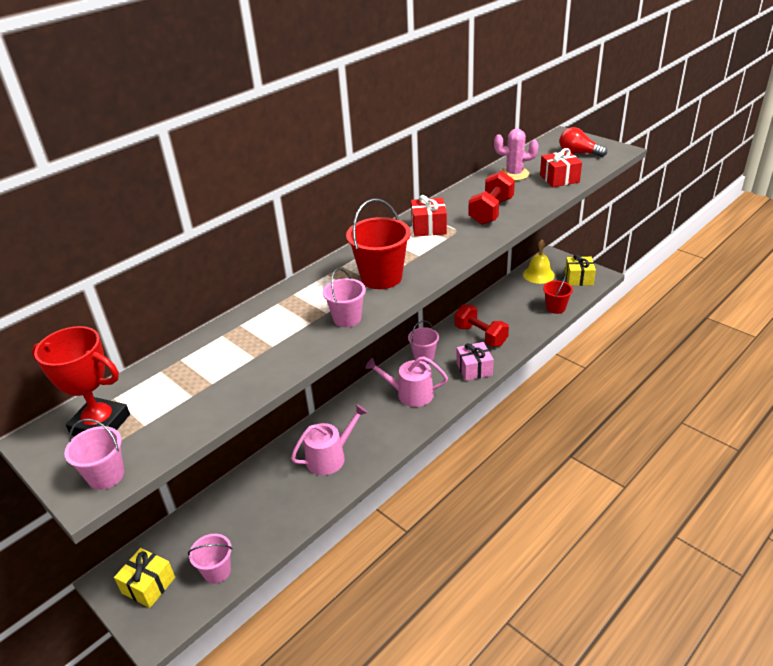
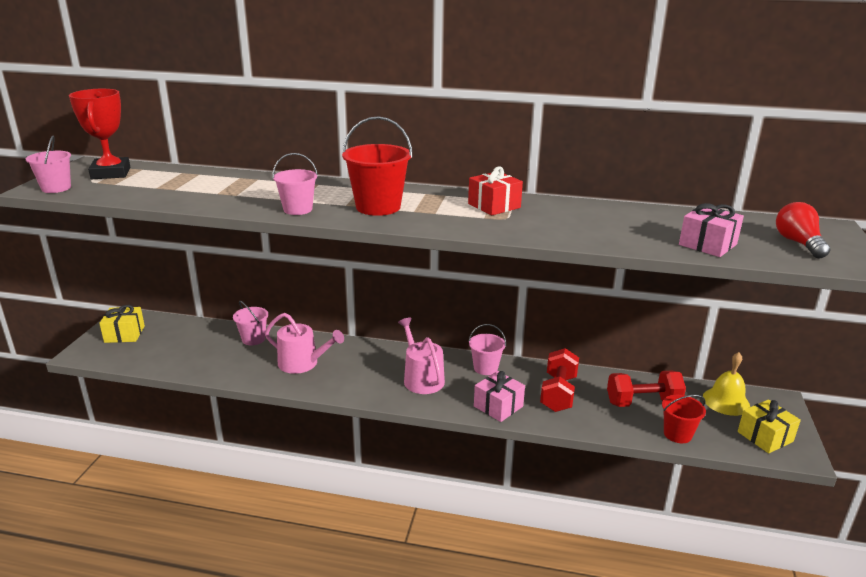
camera: 55 degrees right, 10 degrees down
(217, 571) = (148, 356): pink bucket -> pink bucket (253, 339)
(491, 211) = (568, 225): red dumbbell -> red dumbbell (643, 402)
(514, 174) = (674, 220): pink cactus -> none
(559, 179) = (707, 244): red gift -> pink gift

